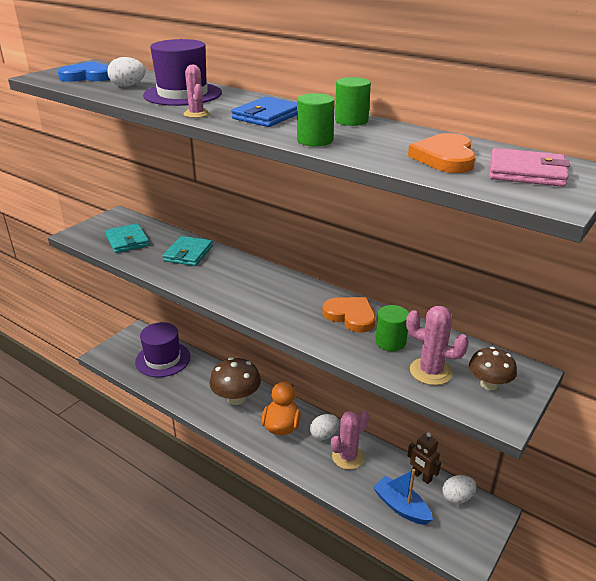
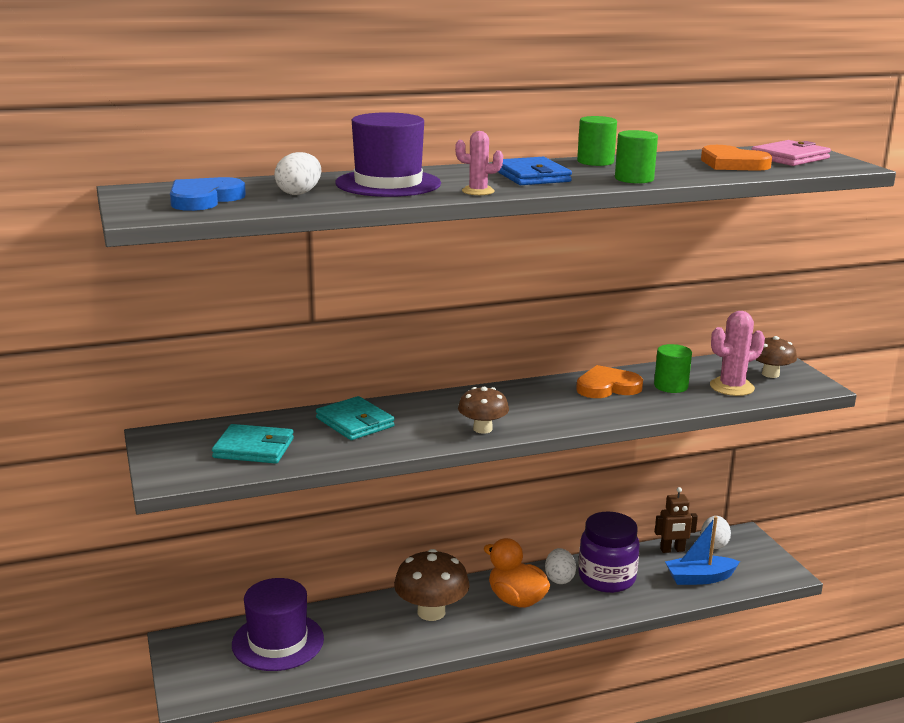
camera: 55 degrees left, 10 degrees down
(224, 294) = (482, 429): none -> brown mushroom
(348, 457) = (606, 578): pink cactus -> purple jar

